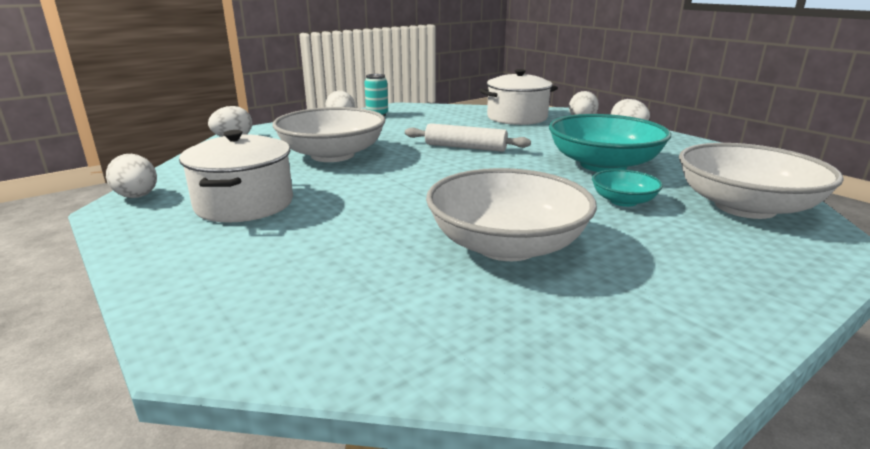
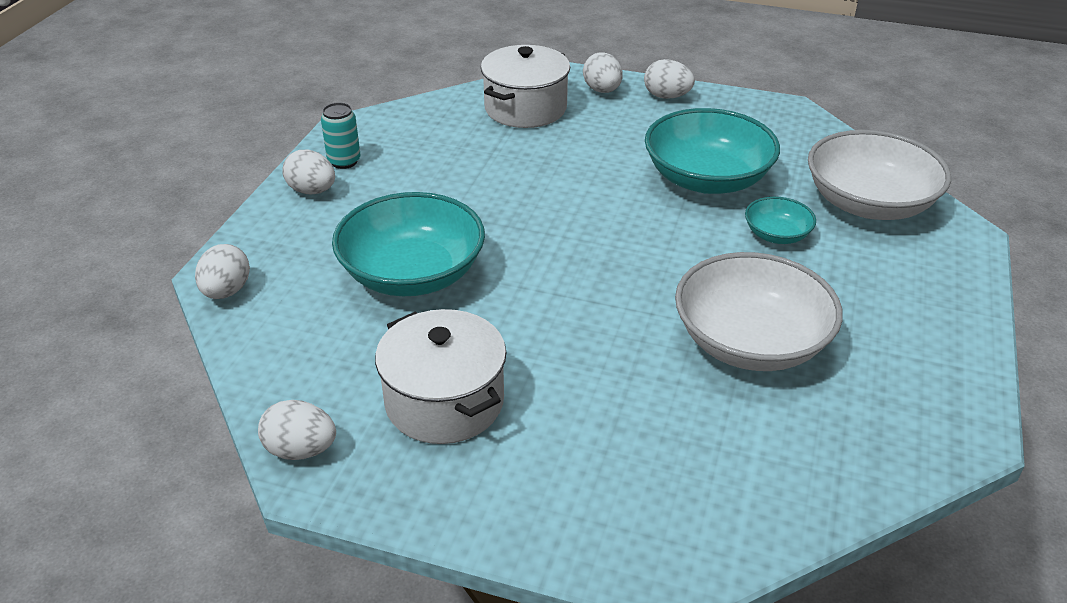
camera: 35 degrees left, 15 degrees up
(332, 155) = (412, 274): white bowl -> turquoise bowl
(465, 147) = (542, 197): white rolling pin -> none

